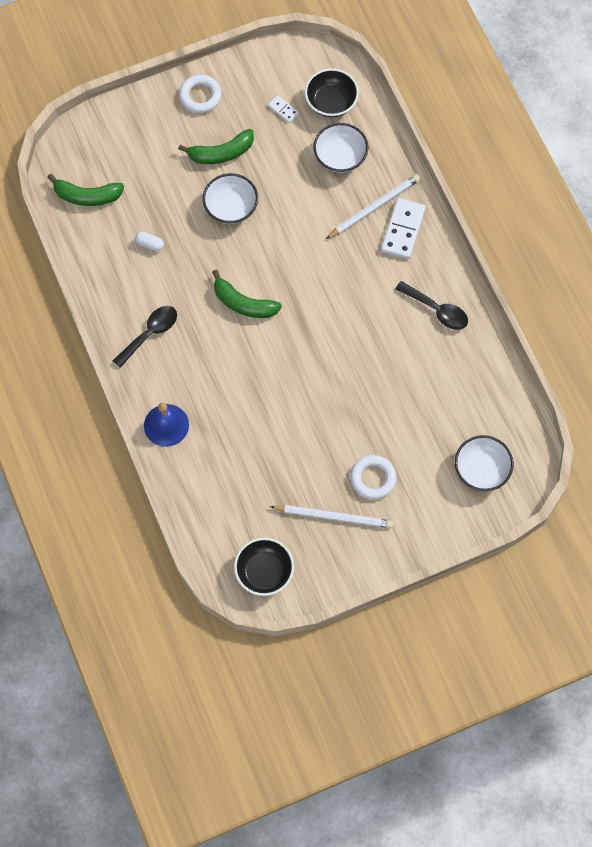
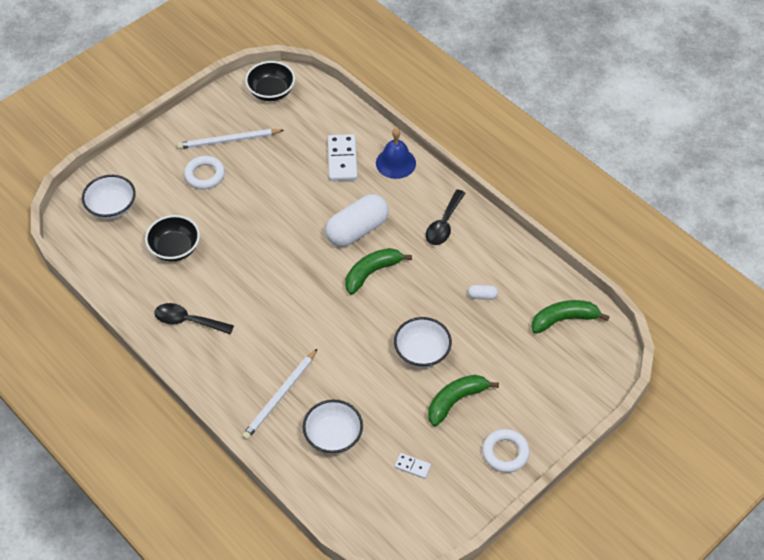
camera: 160 degrees right, 15 degrees down
(239, 356) = (357, 230): none -> white capsule
(243, 303) = (372, 273): green banana -> green banana turned 45 degrees counterclockwise
(331, 102) = (365, 492): black bowl -> black bowl (175, 248)
(403, 230) = (244, 384): white domino -> white domino (342, 159)

